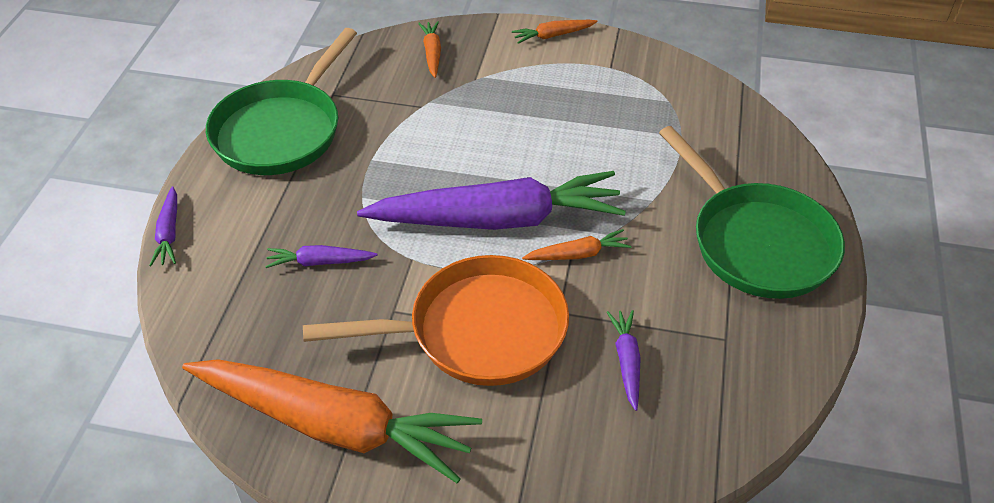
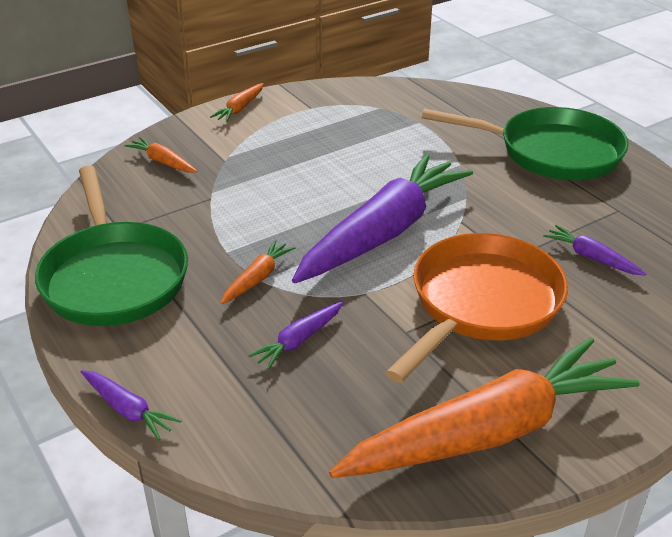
camera: 45 degrees left, 10 degrees down
(578, 254) = (467, 220): orange carrot -> orange carrot (257, 278)

